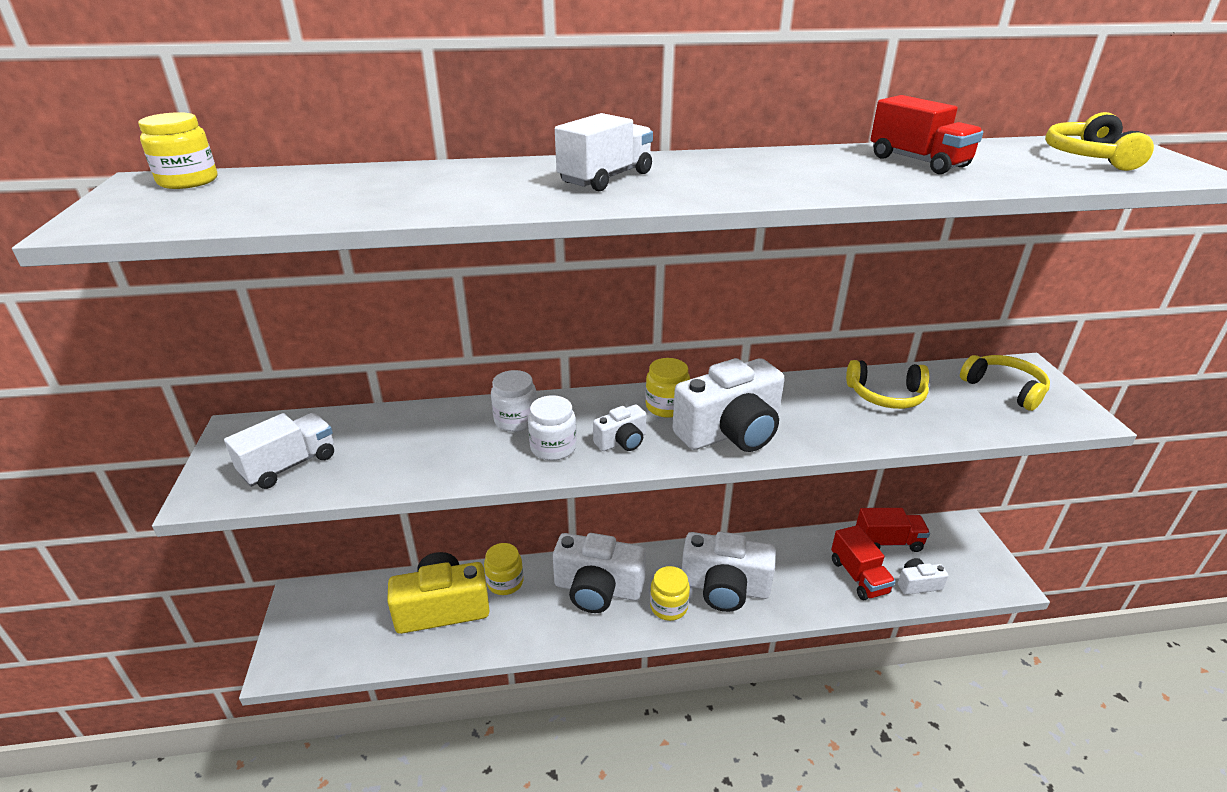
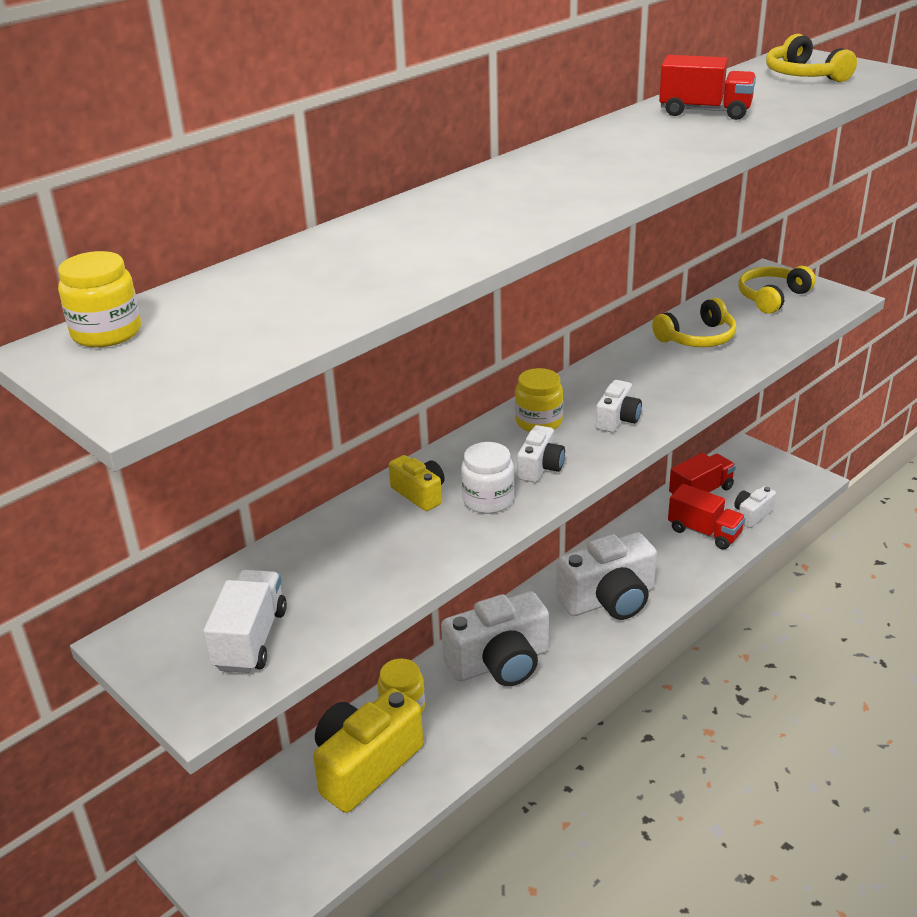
camera: 35 degrees left, 0 degrees up
(516, 420) = (420, 494): white jar -> yellow camera
(606, 178) = (507, 199): white truck -> none
(669, 606) = (578, 641): yellow jar -> none
(730, 432) = (617, 419): white camera -> white camera, size x0.48
(1004, 389) = (772, 297): yellow headphones -> yellow headphones turned 60 degrees counterclockwise

